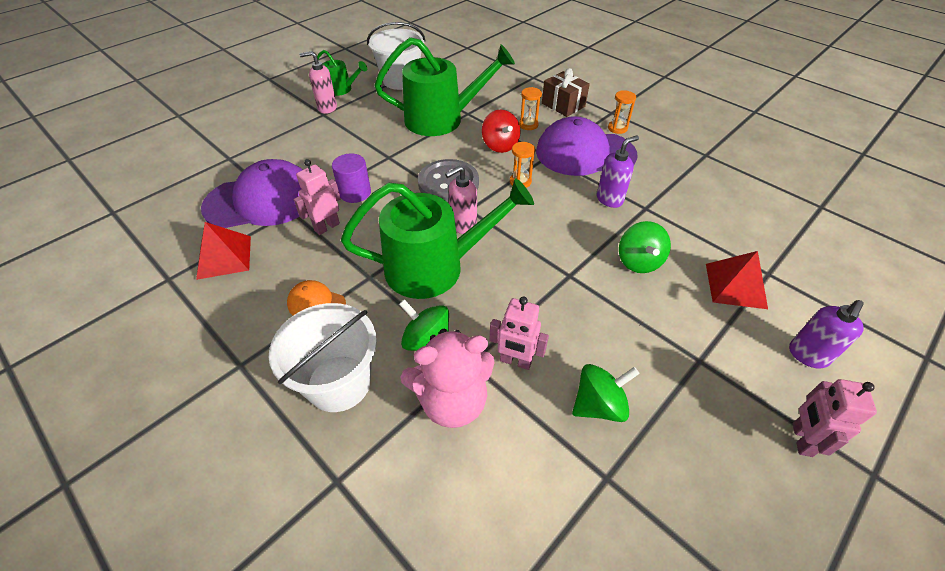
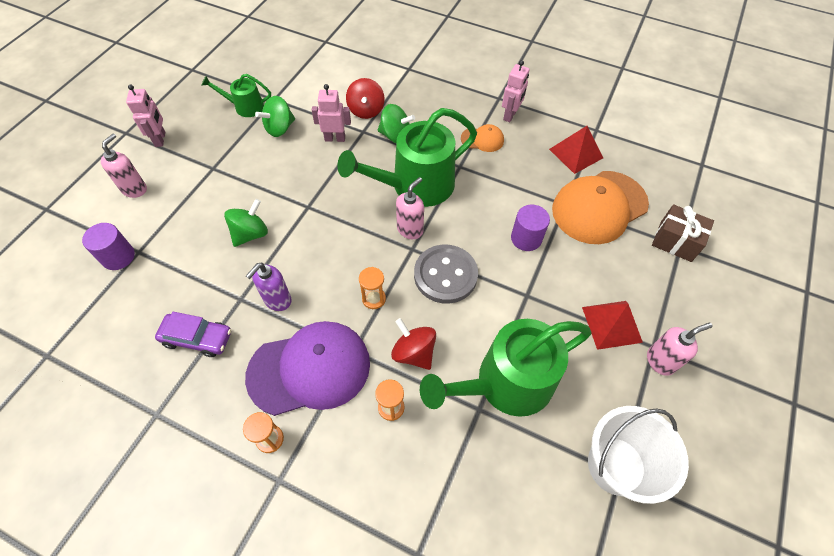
camera: 160 degrees right, 10 degrees up
(261, 200) = (599, 207): purple cap -> orange cap
(327, 227) = (522, 197): pink robot -> pink robot (510, 115)
(339, 383) = (435, 103): white bucket -> none
(341, 89) = (677, 410): green watering can -> green watering can (245, 107)
(452, 401) = (366, 110): pink teddy bear -> red spinning top
(563, 105) = (353, 477): brown gift -> brown gift (675, 241)
(638, 261) = (250, 234): green spinning top -> green spinning top turned 60 degrees clockwise
(682, 189) = (197, 338): none -> purple car
(735, 285) = (171, 232): red pyramid -> red pyramid (611, 324)
(790, 273) = (118, 257): none -> purple cylinder
(807, 355) = (134, 189): purple soap dispenser -> pink soap dispenser

